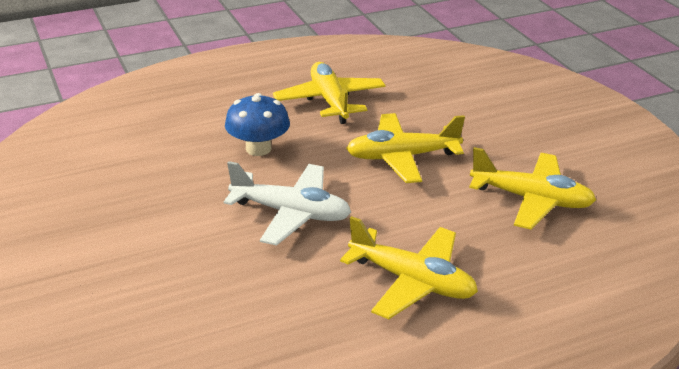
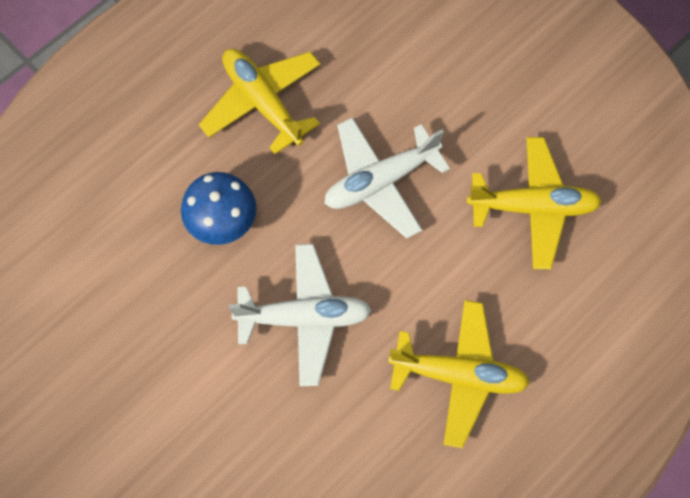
camera: 20 degrees left, 35 degrees up
(402, 157) = (380, 181): yellow plane -> white plane

